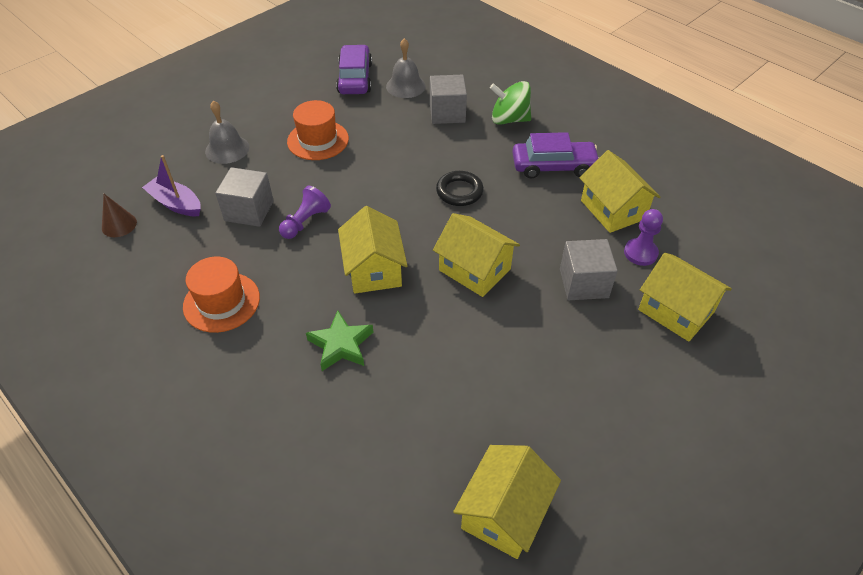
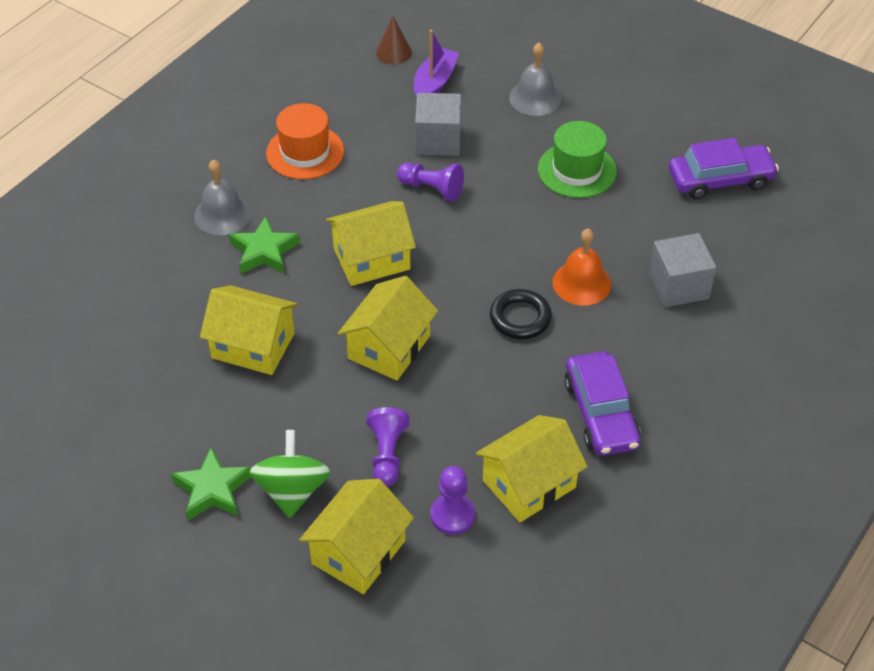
camera: 80 degrees right, 0 degrees up
(318, 140) = (577, 170): orange hat -> green hat
(405, 86) = (724, 234): grey bell -> grey bell (222, 214)
(433, 156) = (581, 283): none -> orange bell
(504, 512) = (86, 401): yellow house -> yellow house (253, 345)
(509, 119) = (689, 355): green spinning top -> green spinning top (292, 490)
(583, 283) = (387, 454): grey cube -> purple pawn
(616, 405) = (213, 489): none -> green star

